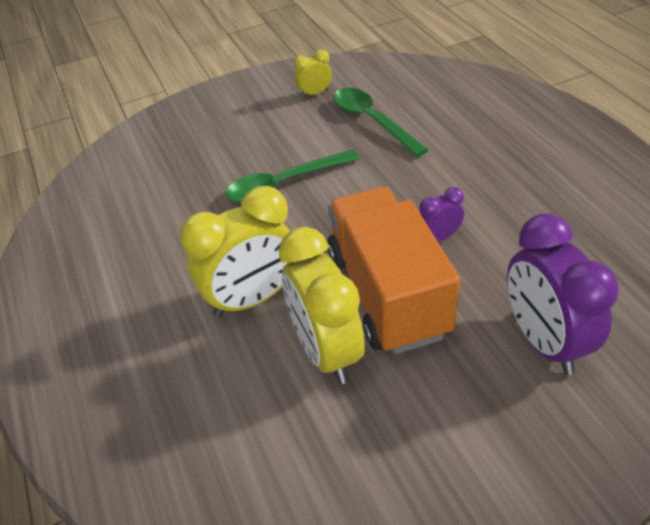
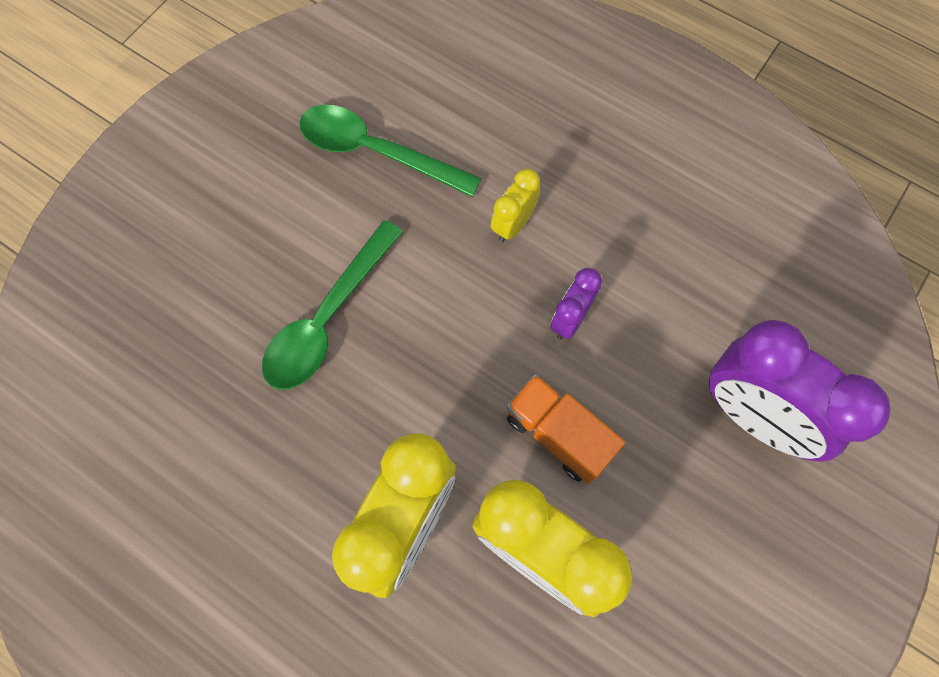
camera: 35 degrees left, 25 degrees up
(314, 93) = (263, 129): yellow clock -> yellow clock (513, 224)
(387, 293) = (558, 434): orange truck -> orange truck, size x0.51

